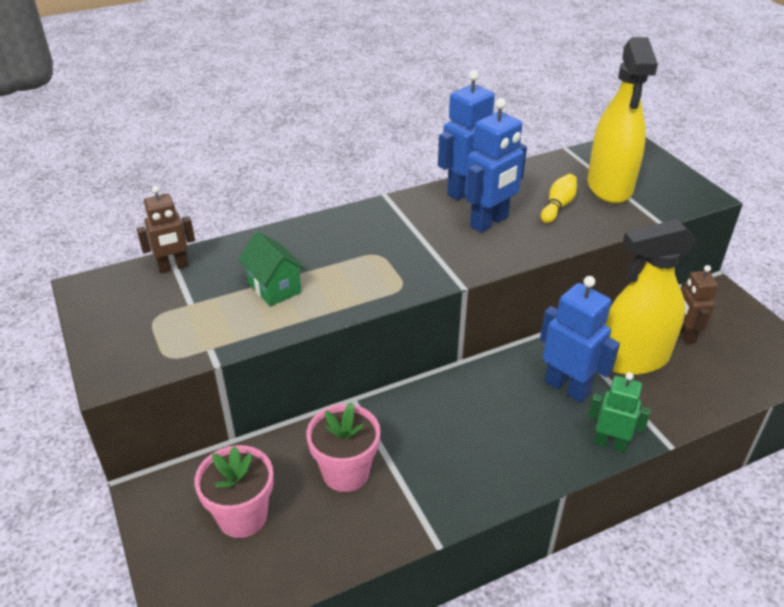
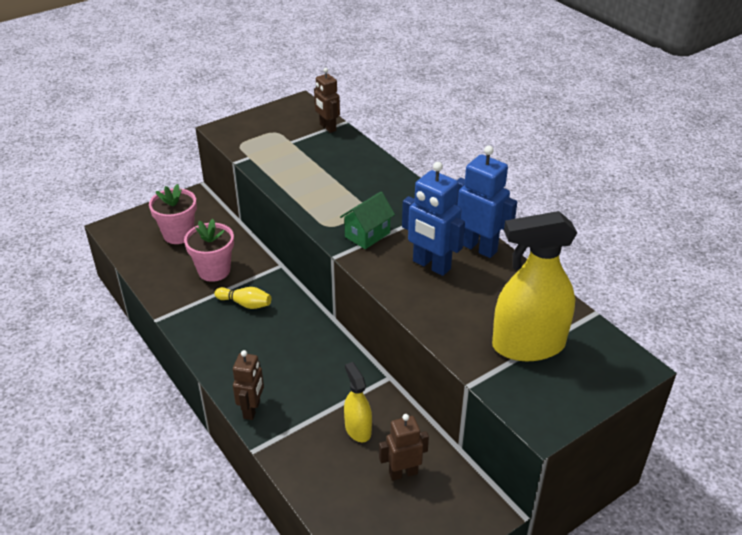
camera: 80 degrees right, 0 degrees up
(274, 288) = (314, 170): green house -> green house (367, 235)
(558, 206) = (474, 308): yellow bowling pin -> yellow bowling pin (245, 304)
(567, 387) = (312, 382): blue robot -> none
(610, 443) = (252, 409): green robot -> brown robot
(633, 359) = (358, 429): yellow spray bottle -> yellow spray bottle, size x0.52

